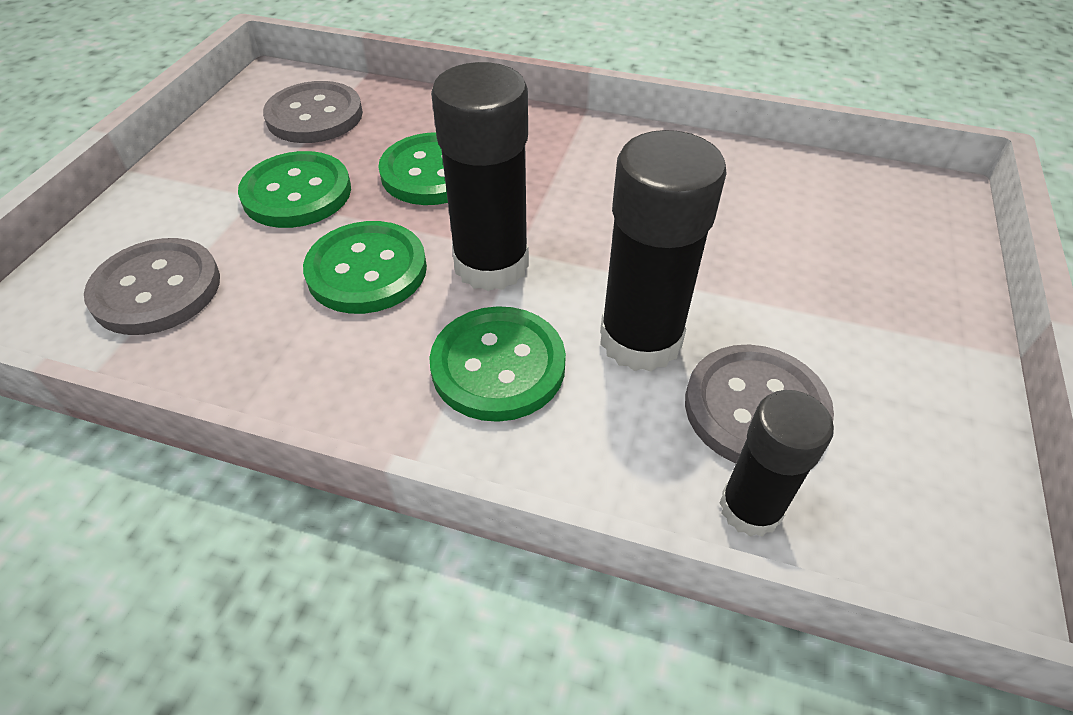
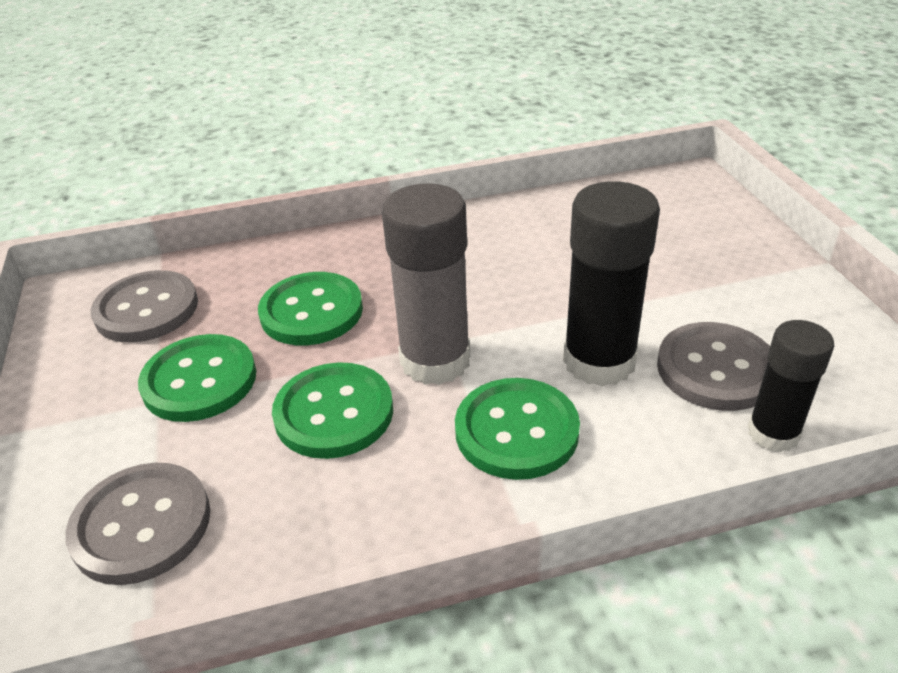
camera: 30 degrees left, 10 degrees down
(491, 264) = (435, 360): black glue stick -> grey glue stick

